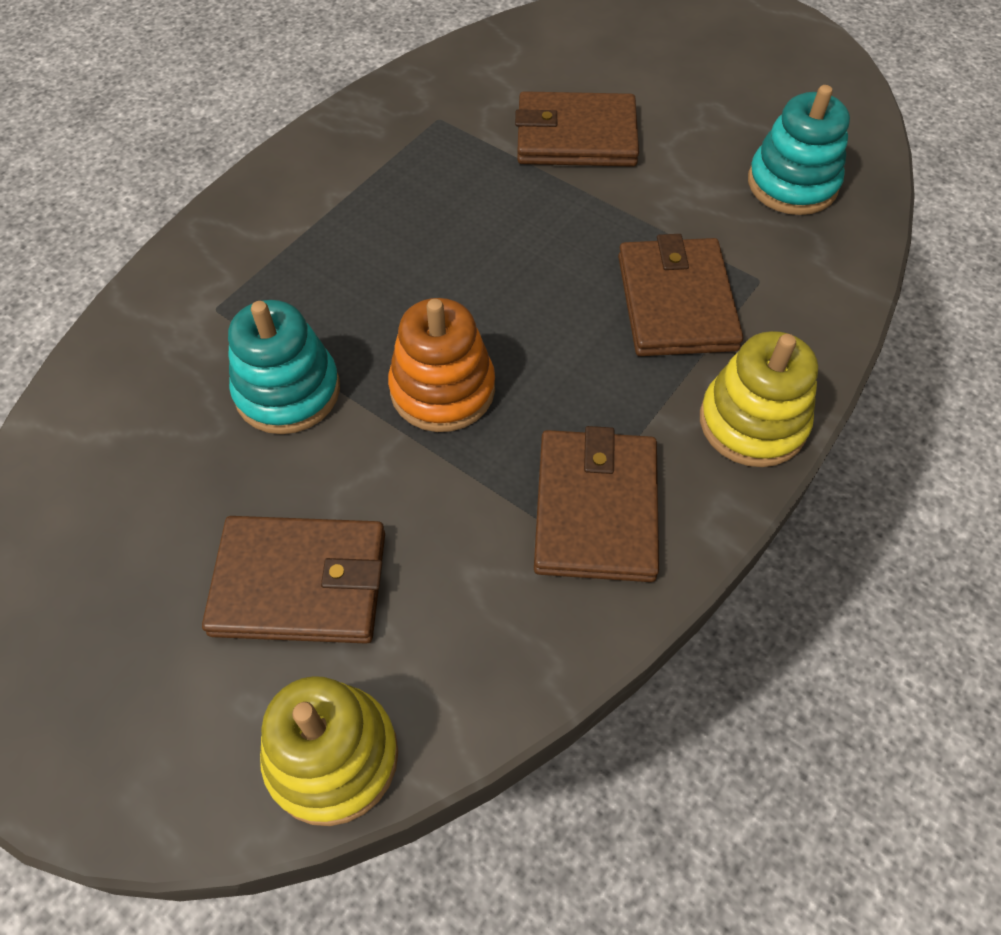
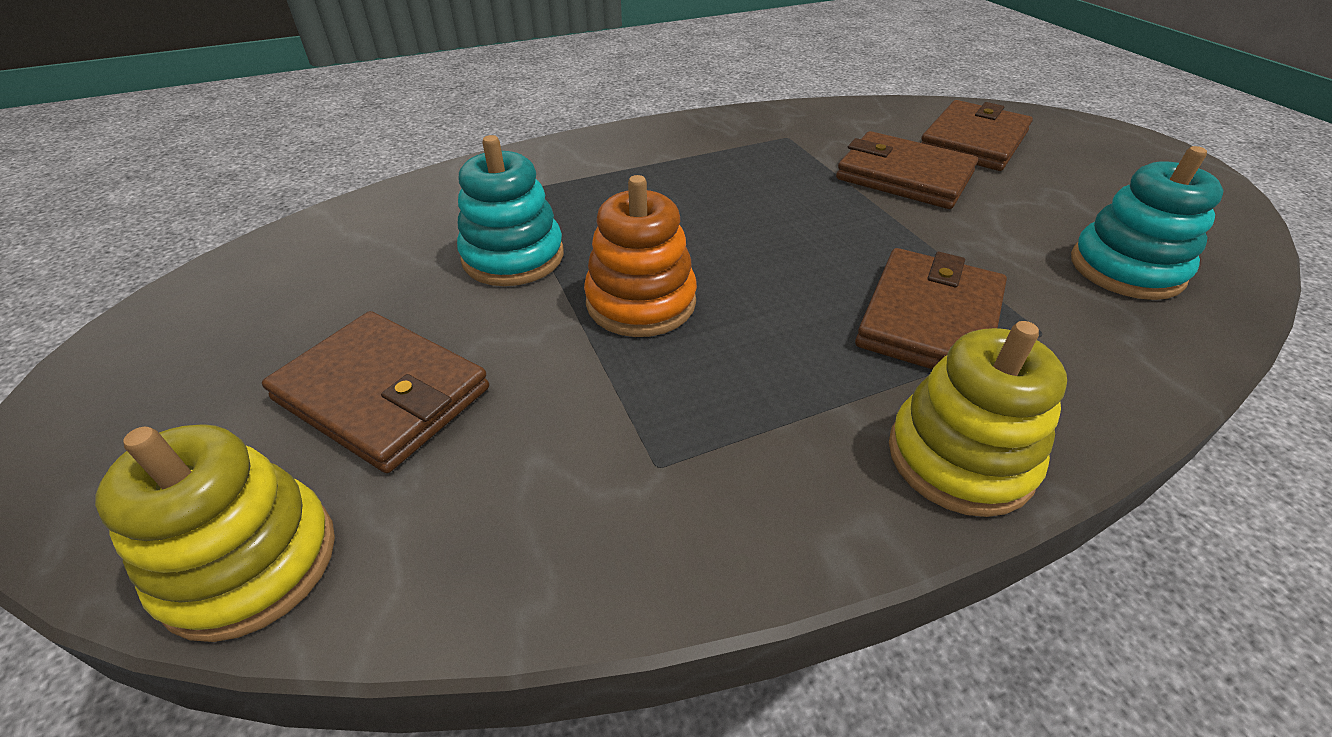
camera: 30 degrees right, 15 degrees down
(595, 508) = (712, 461): brown wallet -> brown wallet (973, 141)

